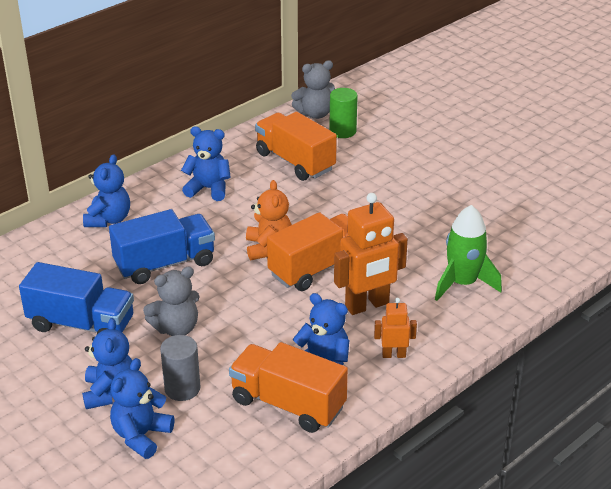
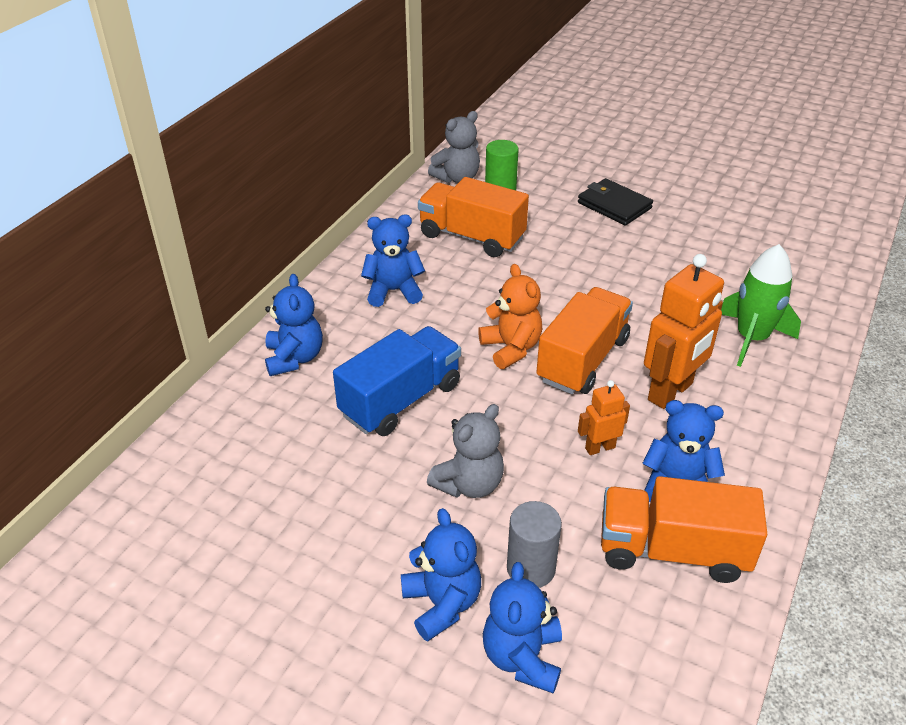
camera: 20 degrees left, 5 degrees up
(81, 324) = (344, 513): blue truck -> none
(393, 354) = (744, 447): orange robot -> orange robot (600, 447)
(429, 160) = (614, 205): none -> black wallet

